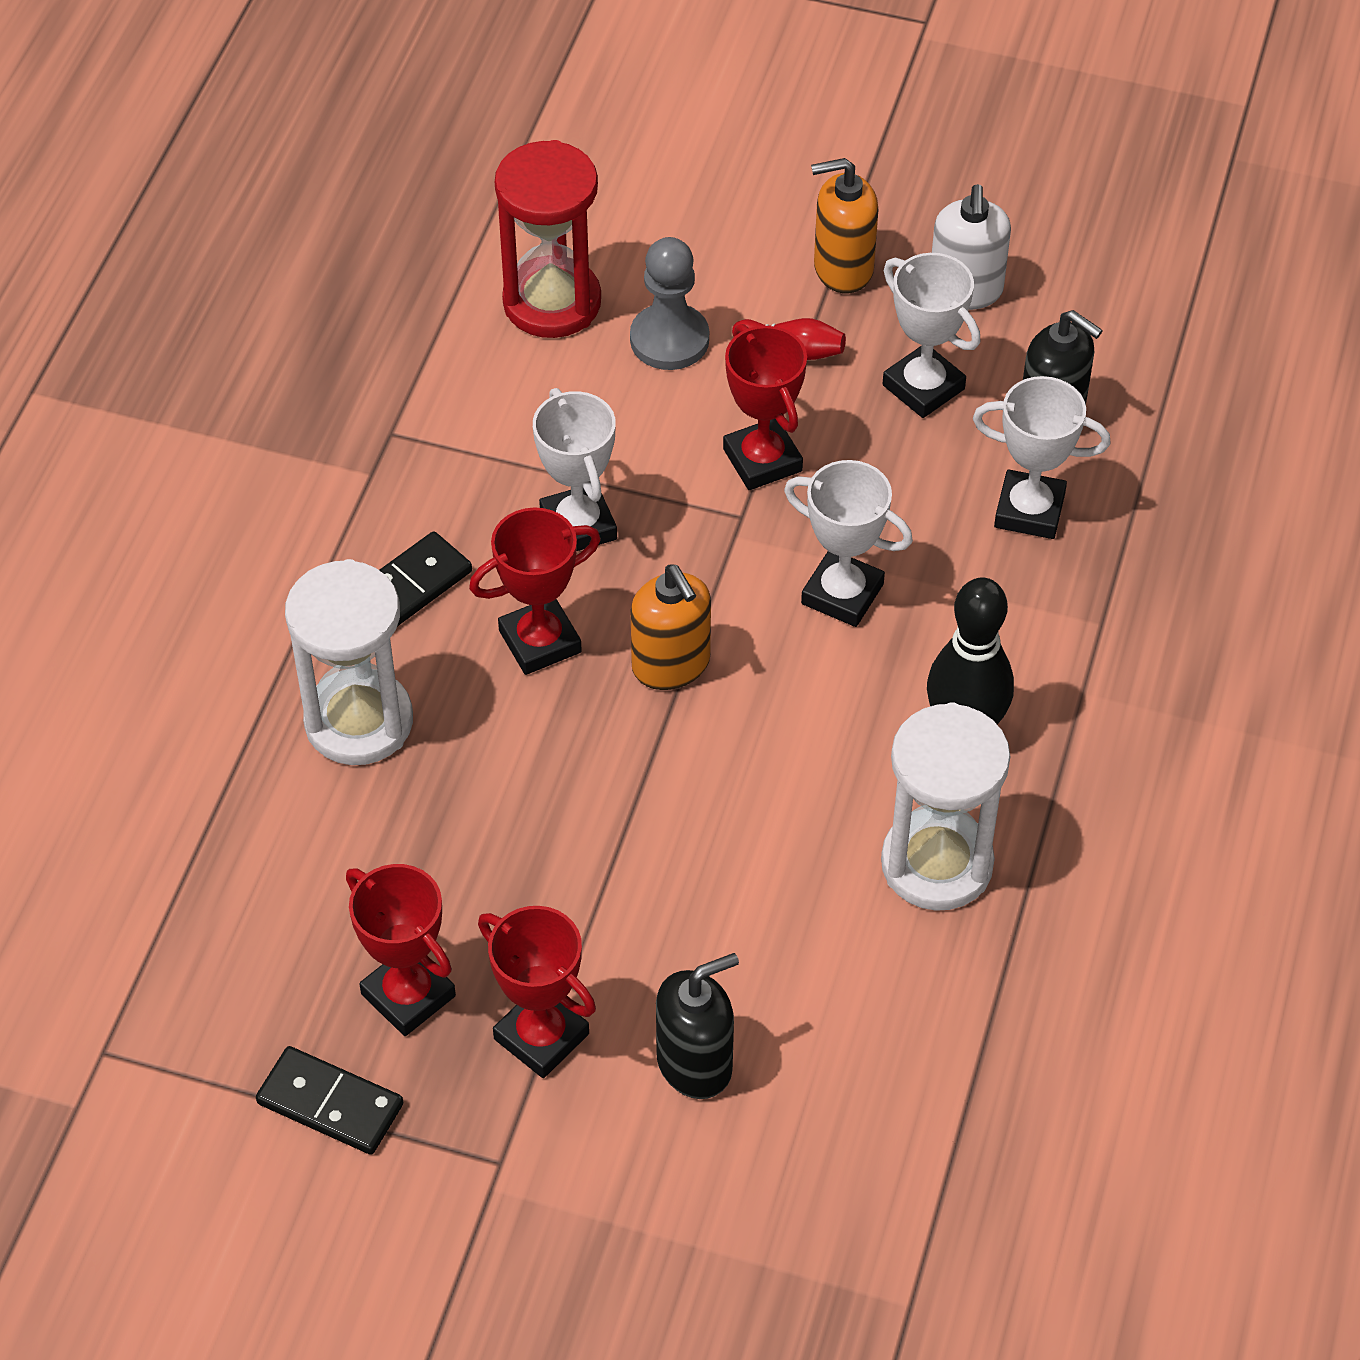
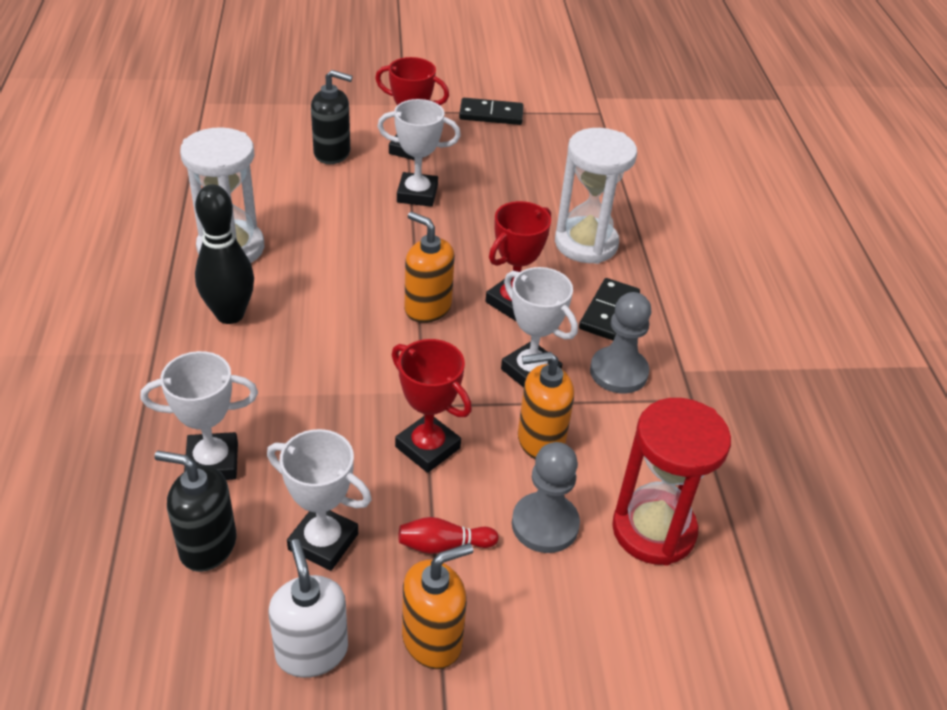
camera: 155 degrees right, 10 degrees down
(408, 995) = (482, 151): red trophy -> none
(460, 493) = (618, 372): none -> grey pawn
(619, 433) = (540, 440): none -> orange soap dispenser
(695, 1063) = (332, 153): black soap dispenser -> black soap dispenser turned 120 degrees counterclockwise
(842, 594) = (335, 372): white trophy -> white trophy (417, 194)

